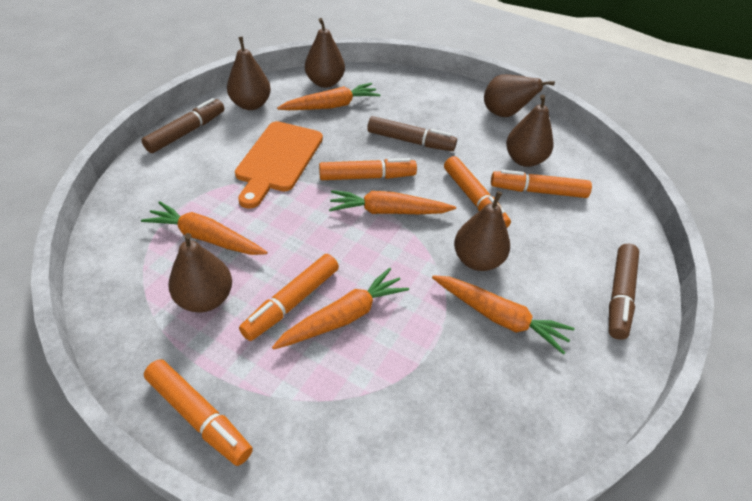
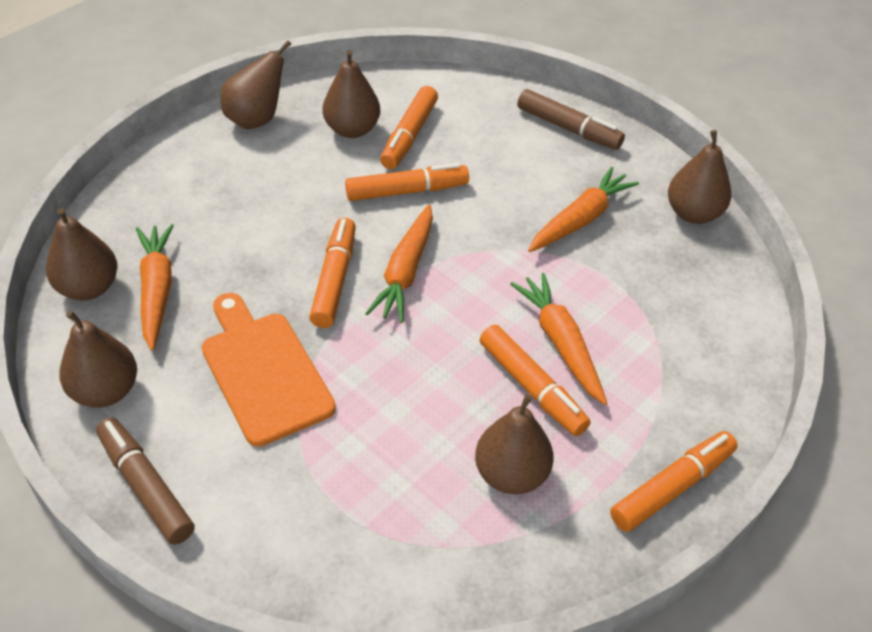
camera: 75 degrees left, 0 degrees up
(206, 237) = (403, 469): orange carrot -> none
(278, 160) = (264, 371): orange cutting board -> orange cutting board turned 150 degrees counterclockwise
(410, 141) = (277, 221): brown marker -> none
(477, 260) = (502, 214): brown pear -> brown pear (693, 213)

